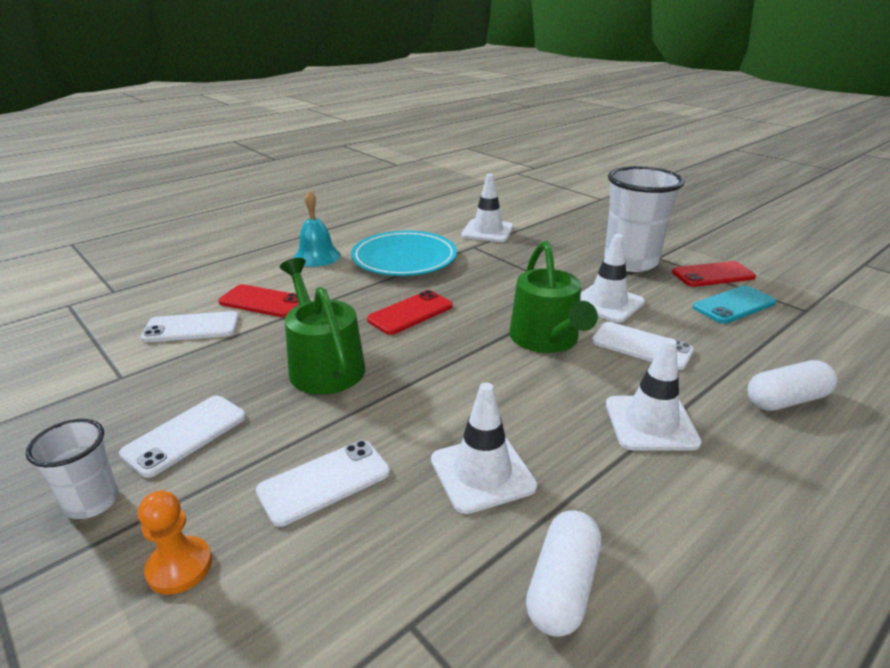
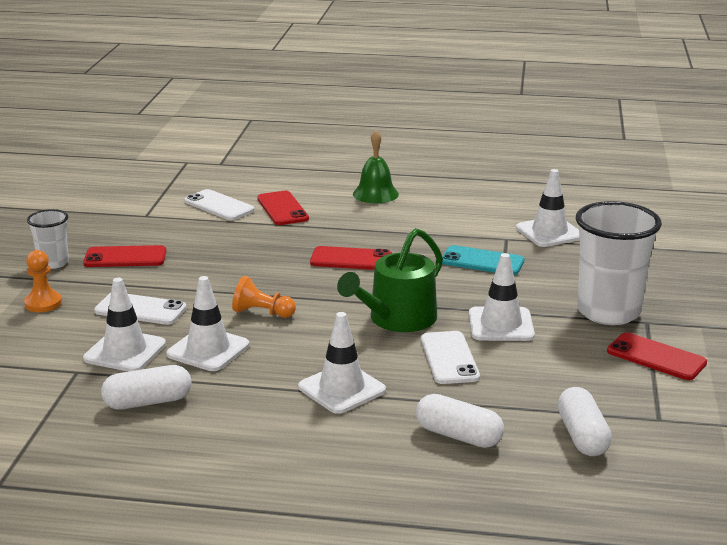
camera: 50 degrees right, 5 degrees down
(185, 435) = (125, 257): white phone -> red phone
(317, 256) = (375, 194): turquoise bell -> green bell
(323, 365) = (242, 261): green watering can -> none
(404, 259) = (430, 223): turquoise plate -> none
(410, 545) = (125, 351): none -> white traffic cone
(445, 401) = (262, 313): none -> orange pawn
(734, 305) = (603, 381): turquoise phone -> turquoise phone (482, 261)
(817, 347) = (582, 436): none -> white capsule

